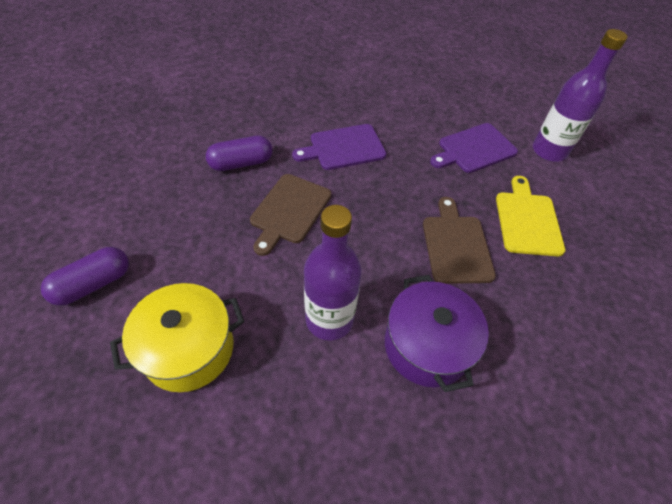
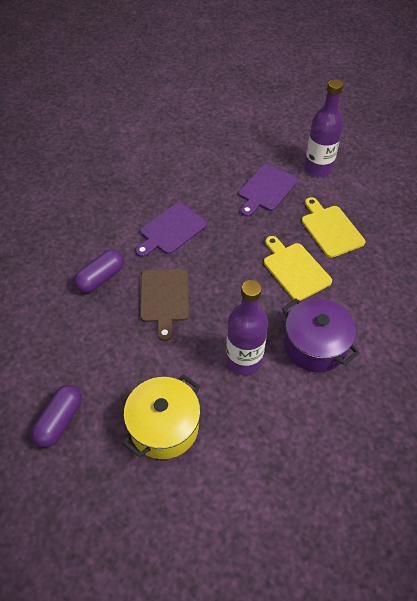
camera: 25 degrees left, 0 degrees up
(456, 245) = (294, 269): brown cutting board -> yellow cutting board

